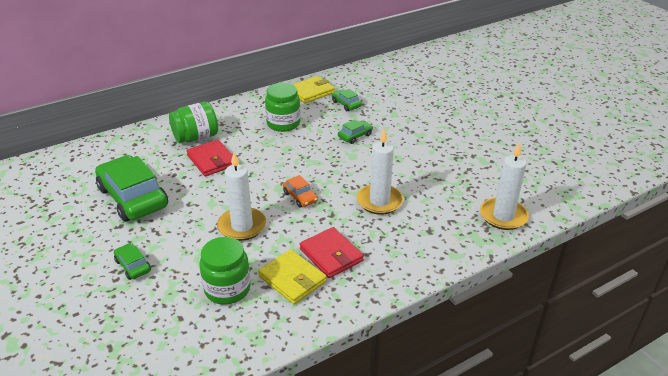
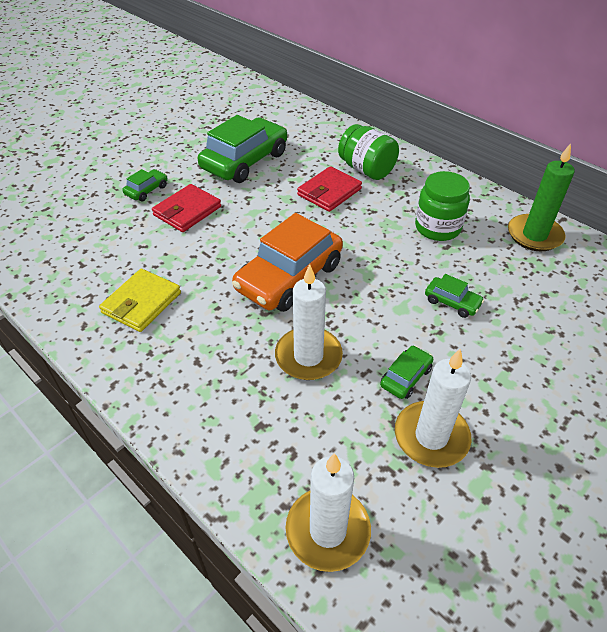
camera: 75 degrees right, 10 degrees up
(227, 289) = (121, 258): green jar -> none
(242, 226) = (221, 243): white candle -> white candle (431, 436)
(300, 197) = (289, 277): orange car -> orange car, size x2.22
(311, 92) = (534, 235): yellow wallet -> green candle
(331, 255) = (188, 327): red wallet -> red wallet (187, 211)
(346, 104) = (529, 277): green car -> green car (405, 377)

